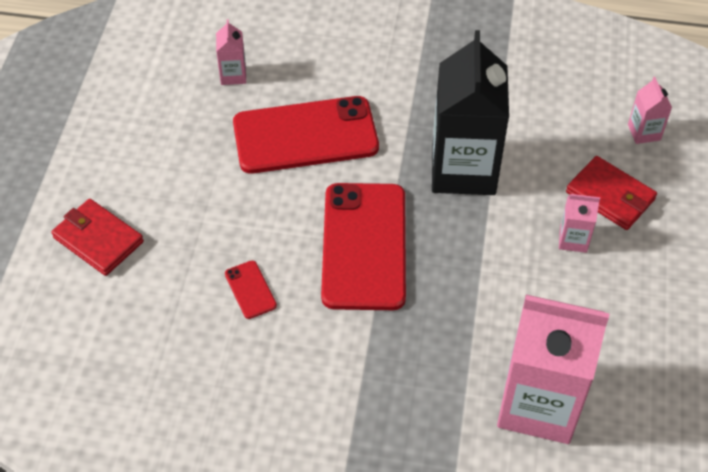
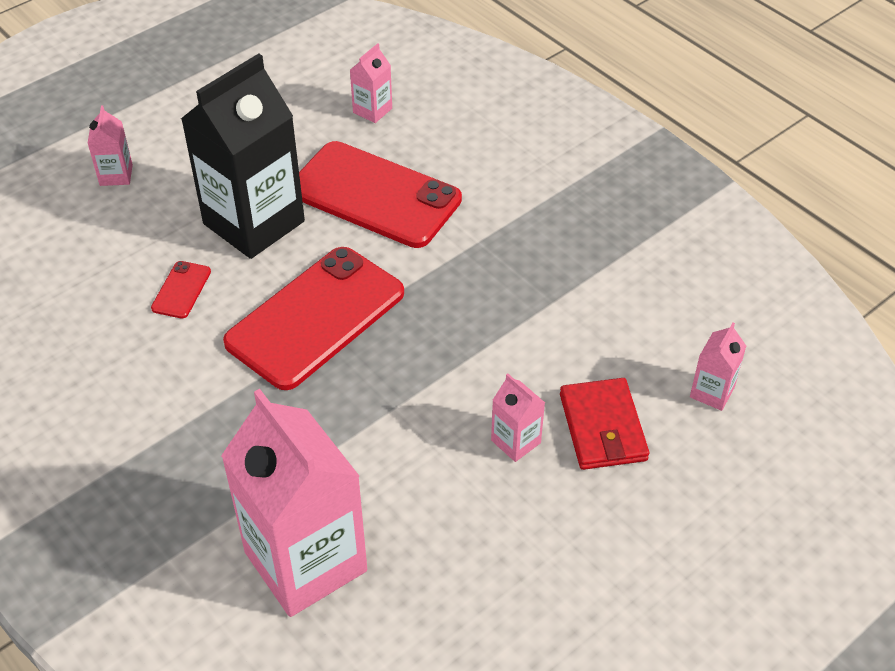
camera: 40 degrees right, 5 degrees down
(98, 239) = (116, 175): red wallet -> pink carton
(463, 169) = (483, 311): black carton -> black carton (254, 223)

